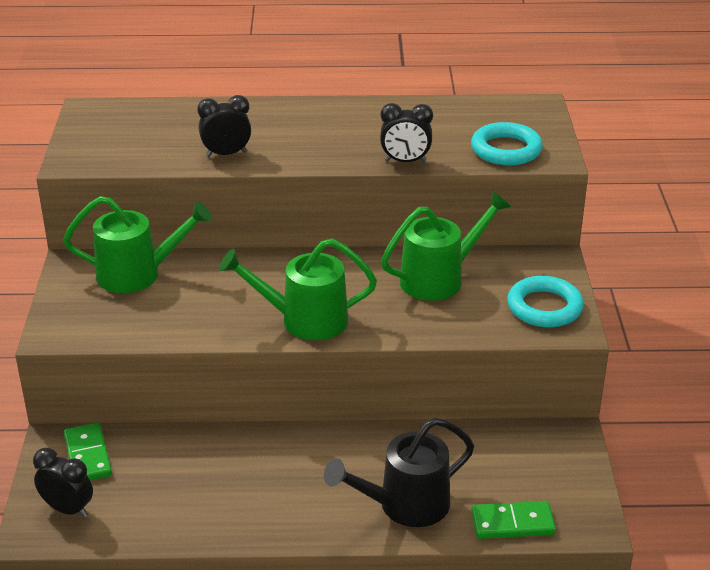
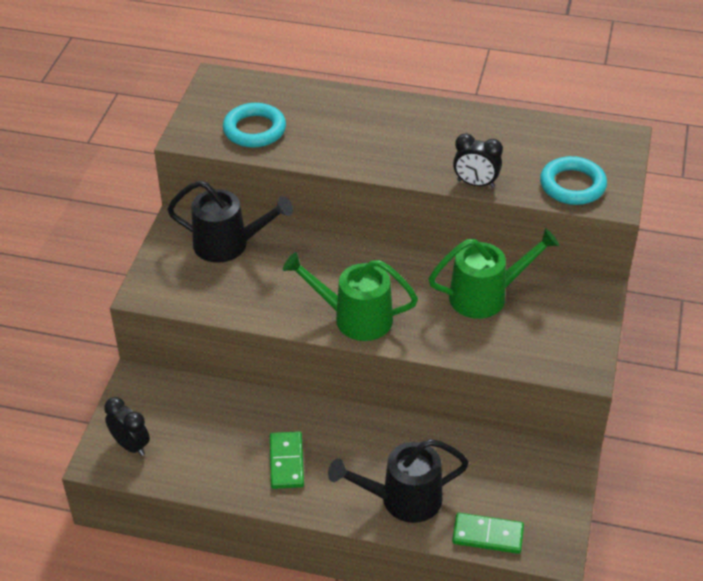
camera: 15 degrees right, 10 degrees up
(87, 455) = (158, 399): green domino -> green domino (286, 462)
(138, 274) = (229, 244): green watering can -> black watering can
(226, 154) = (320, 149): black clock -> none
(544, 307) = (569, 343): turquoise ring -> turquoise ring (254, 130)

